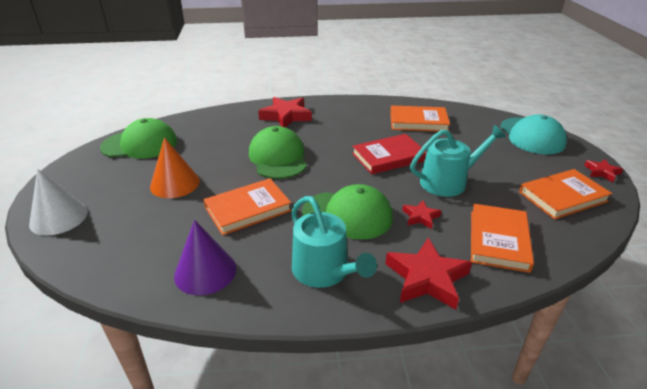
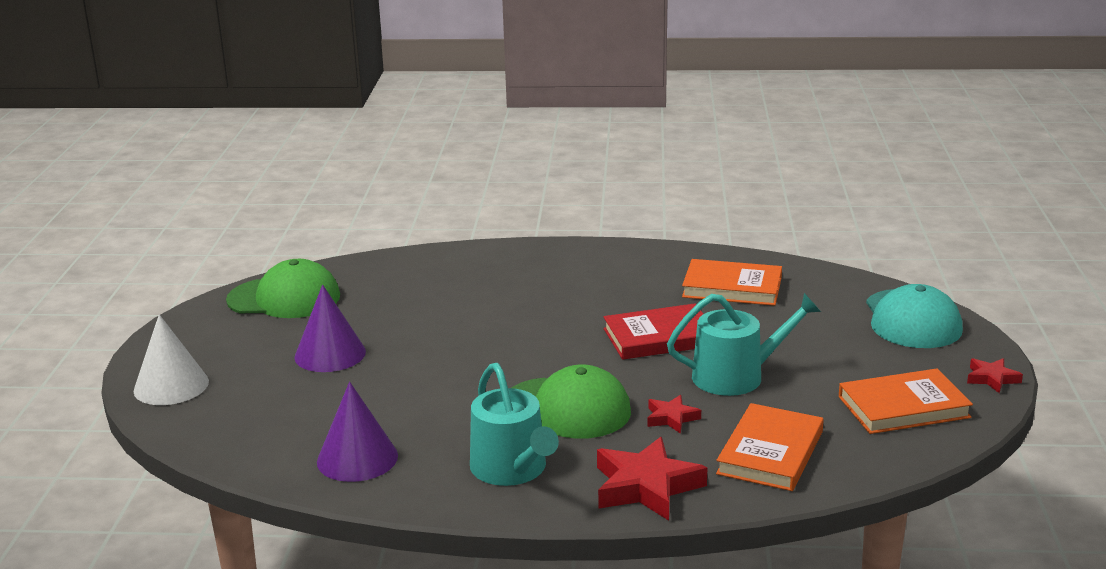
camera: 10 degrees right, 10 degrees down
(175, 183) = (330, 354): orange cone -> purple cone
(248, 209) = (427, 392): orange book -> none
(278, 157) = (487, 328): green cap -> none
(286, 116) = (517, 268): red star -> none

